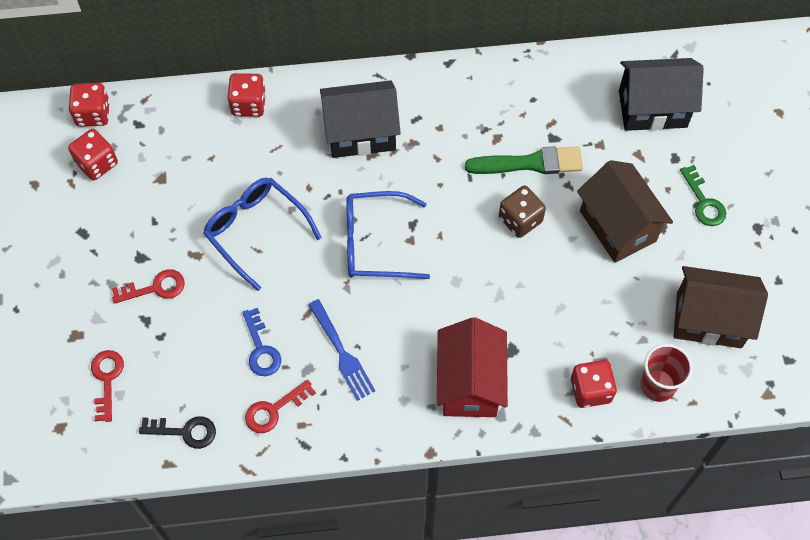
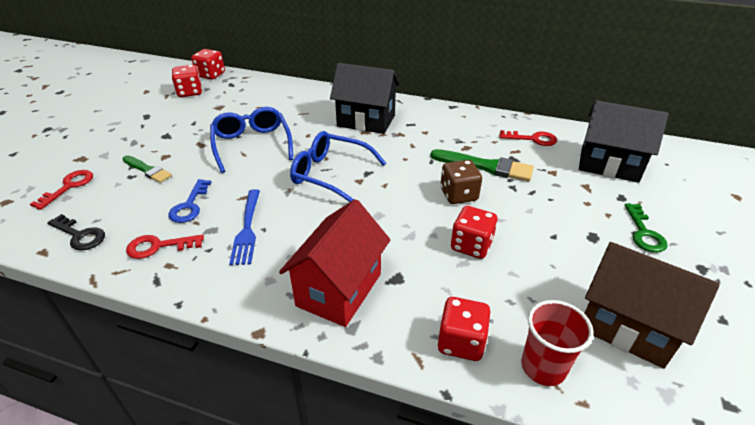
camera: 25 degrees right, 25 degrees down
(155, 288) = (157, 152): red key -> red key (533, 139)
(171, 320) = (147, 170): none -> green brush
(248, 104) = (304, 92): red dice -> red dice (471, 245)
(617, 226) = (548, 224): brown house -> none

